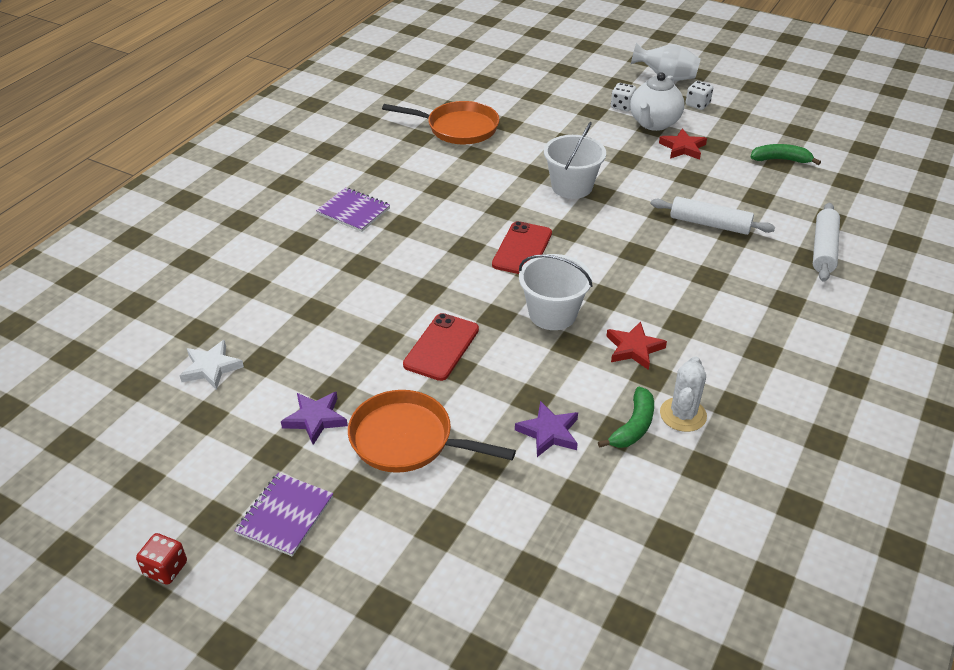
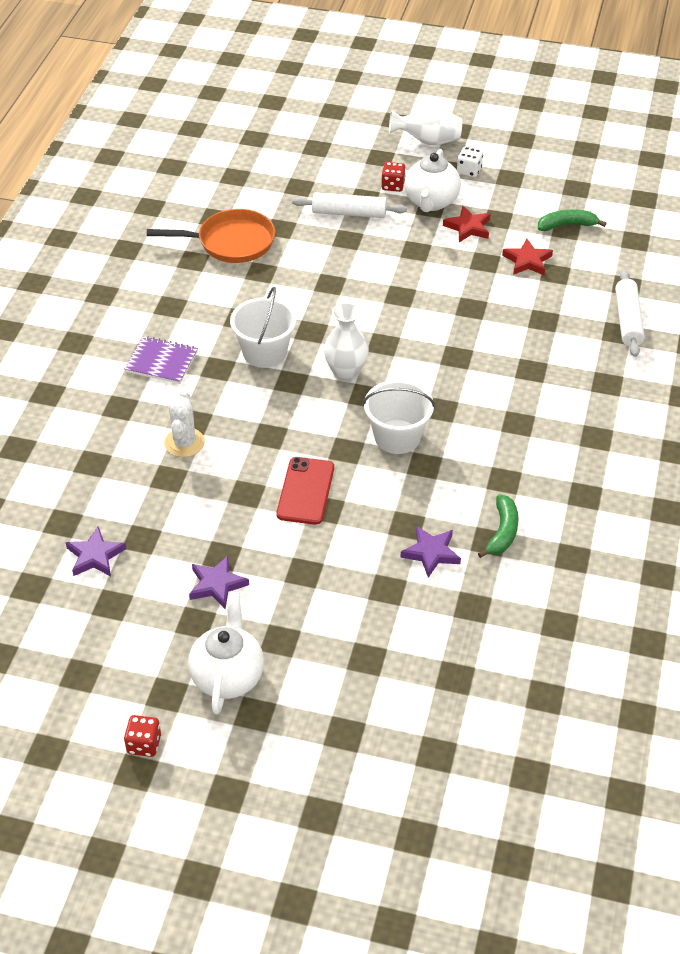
camera: 15 degrees left, 5 degrees up
(211, 368) = (95, 556): white star -> purple star
(285, 515) = (228, 676): purple notebook -> white teapot
(408, 440) = (309, 586): orange pan -> none
(522, 249) = (346, 373): red phone -> white vase
(572, 186) = (371, 293): white bucket -> white bucket (264, 352)
(622, 106) = (393, 186): white dice -> red dice
(634, 348) = (482, 457): red star -> red star (527, 261)
(683, 415) = (542, 512): white cactus -> white cactus (184, 443)
(709, 224) = (516, 312): white rolling pin -> white rolling pin (349, 213)

